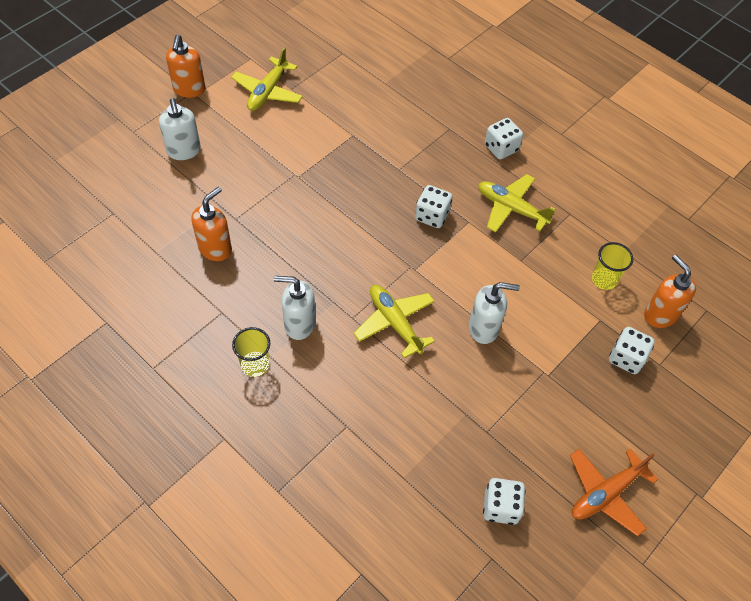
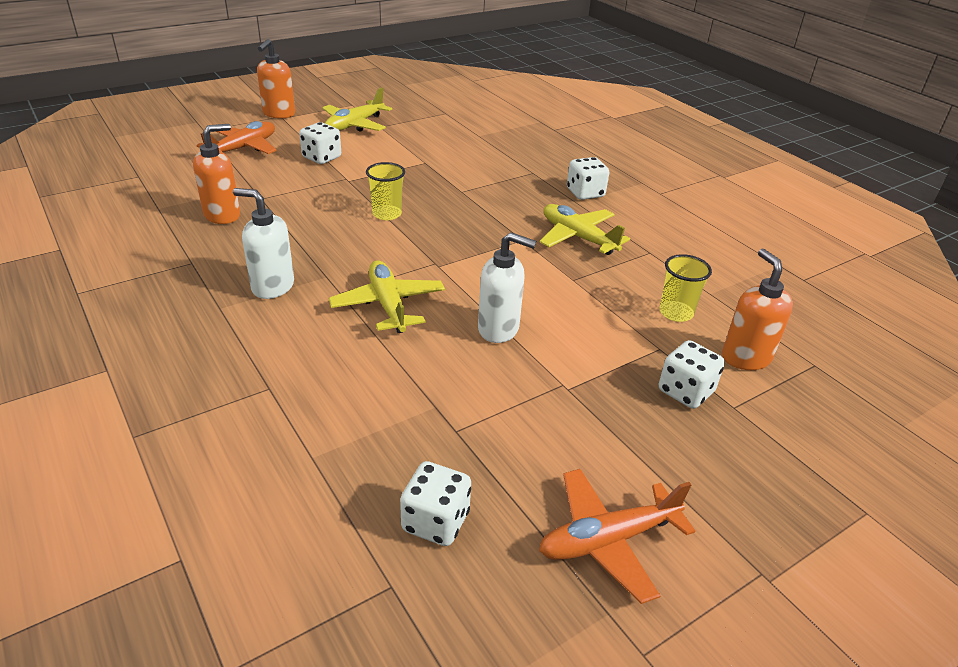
camera: 15 degrees right, 20 degrees down
(184, 151) = (243, 148): white soap dispenser -> orange plane
(255, 365) = (195, 311): yellow cup -> yellow cup (387, 214)
(432, 216) = (481, 229): white dice -> white dice (322, 158)

